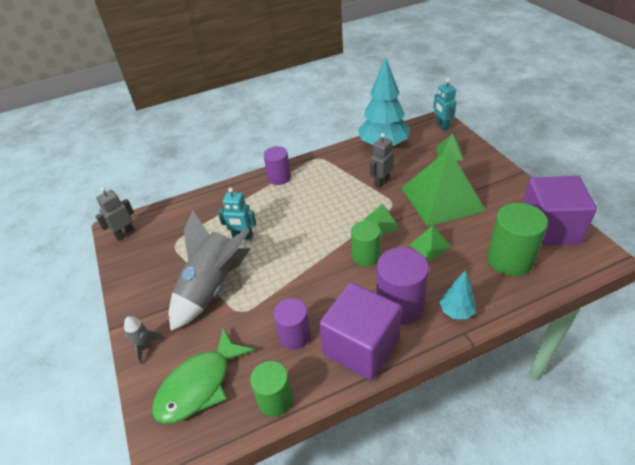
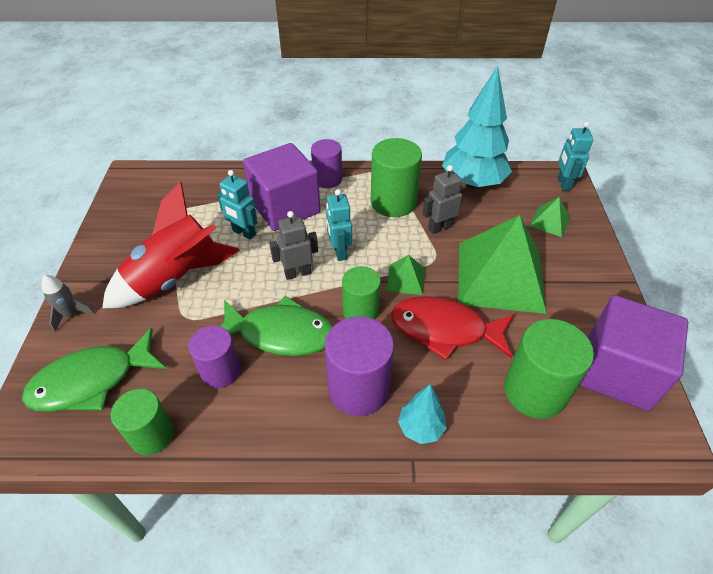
camera: 20 degrees right, 5 degrees up
(125, 234) = (133, 184): grey robot -> grey robot (297, 273)
(212, 287) = (176, 278): grey rocket -> red rocket
(320, 293) = (280, 333): none -> green fish
(323, 223) = (339, 252): none -> turquoise robot
(338, 177) = (393, 202): none -> green cylinder
(361, 346) = (282, 418): purple cube -> purple cube (285, 207)
(429, 245) = (445, 329): green pyramid -> red fish

